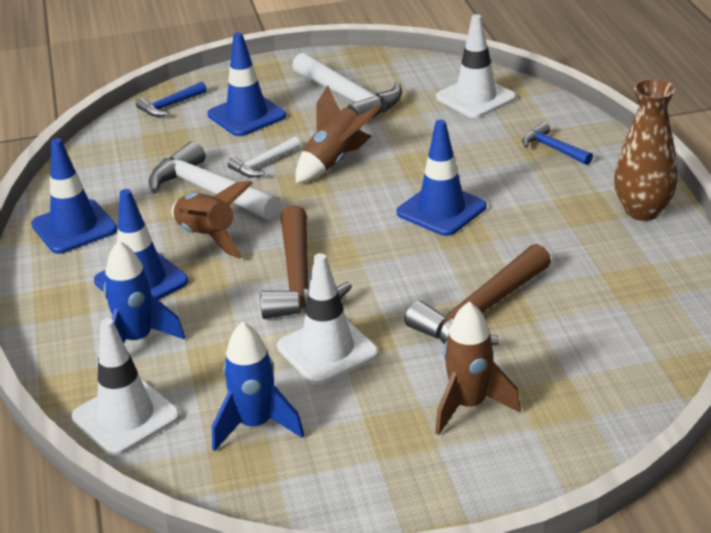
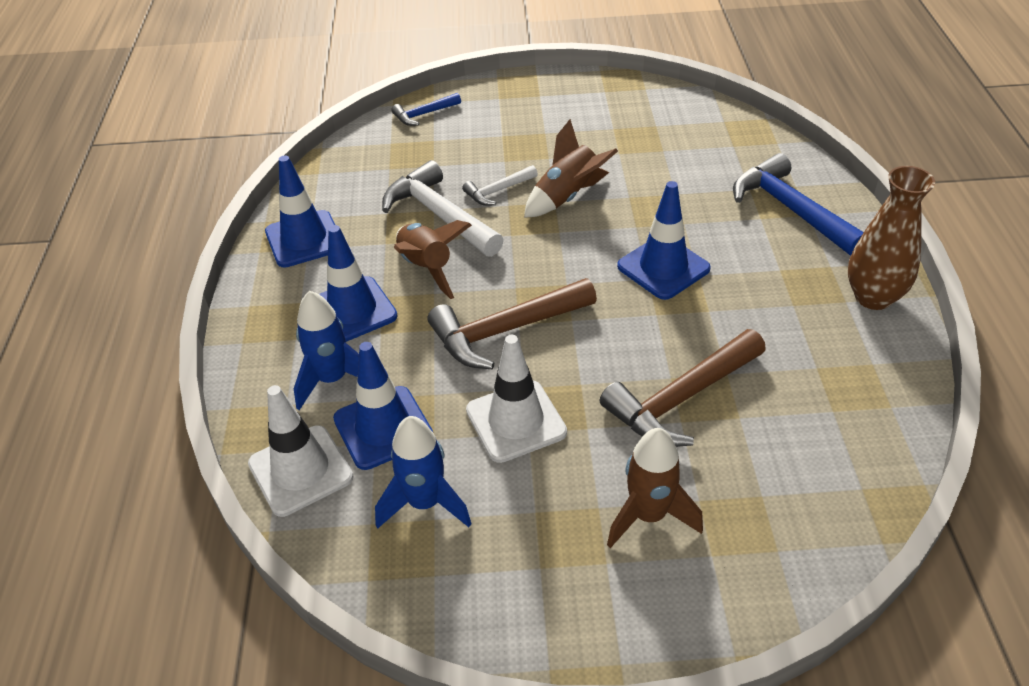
camera: 10 degrees right, 10 degrees up
(247, 115) = (493, 134): blue traffic cone -> blue traffic cone (383, 428)
(299, 280) = (505, 331): brown hammer -> brown hammer turned 60 degrees clockwise
(349, 98) = (596, 126): white hammer -> none
(476, 98) = (721, 140): white traffic cone -> none
(553, 148) = (790, 209): blue hammer -> blue hammer, size x1.88

